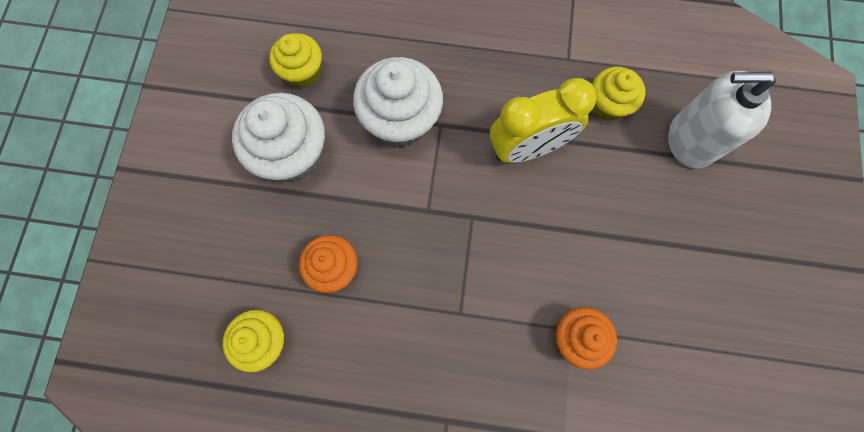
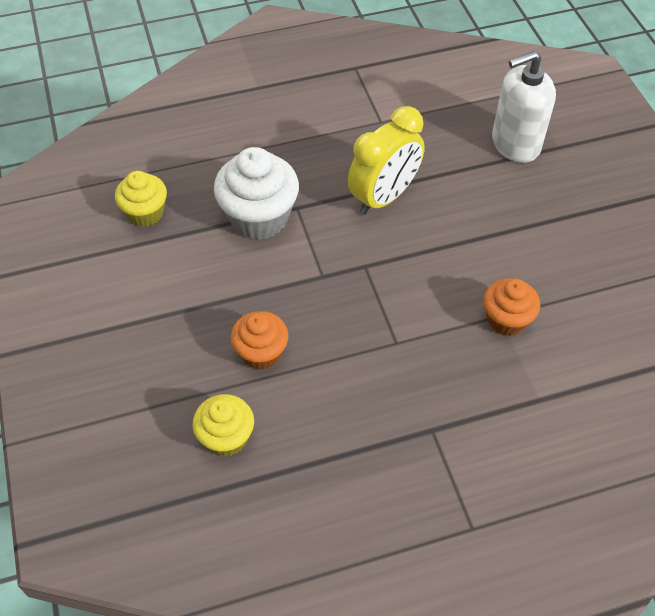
camera: 25 degrees left, 20 degrees down
(293, 154) = (171, 280): white cupcake -> none
(607, 105) = (433, 143): yellow cupcake -> none

